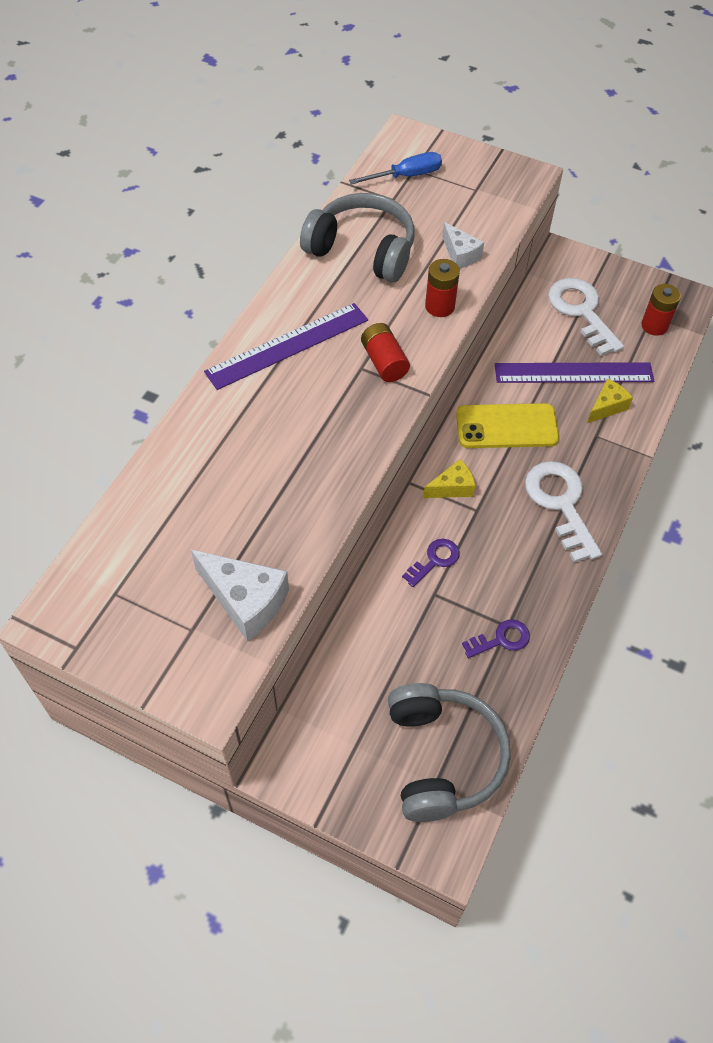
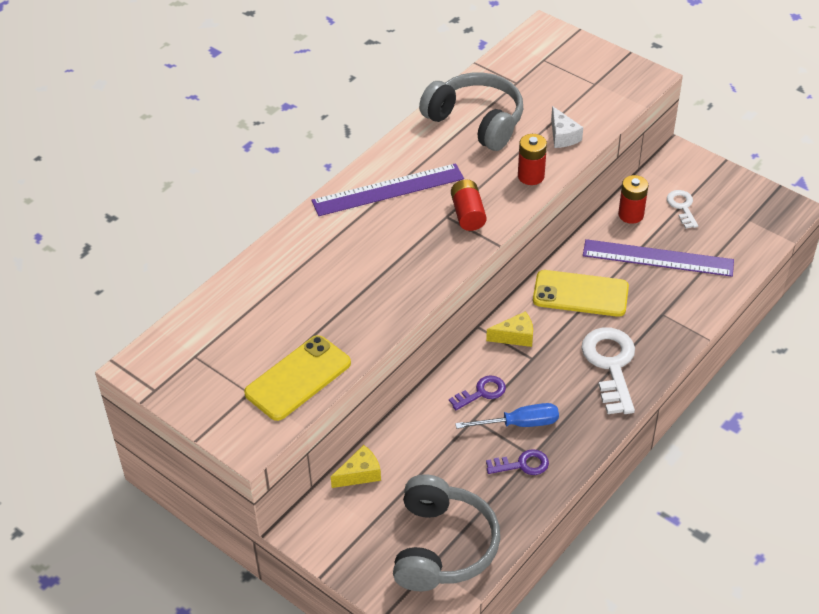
camera: 15 degrees right, 10 degrees down
(245, 600) = (298, 378): white cheese -> yellow phone
(406, 176) = (534, 64): blue screwdriver -> blue screwdriver (519, 424)
(581, 312) = (682, 207): white key -> white key, size x0.54
(607, 407) = (680, 291): yellow cheese -> yellow cheese (360, 474)
(654, 326) = (749, 228): red battery -> red battery (631, 215)

